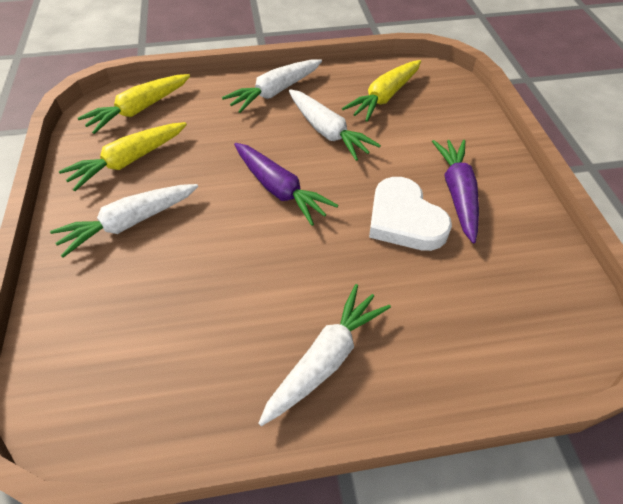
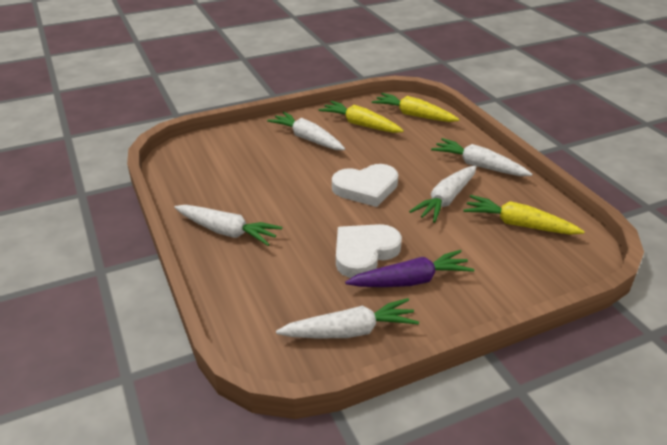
camera: 75 degrees right, 15 degrees down
(279, 189) = (366, 188): purple carrot -> white heart
(532, 261) = (350, 331): none -> white carrot

